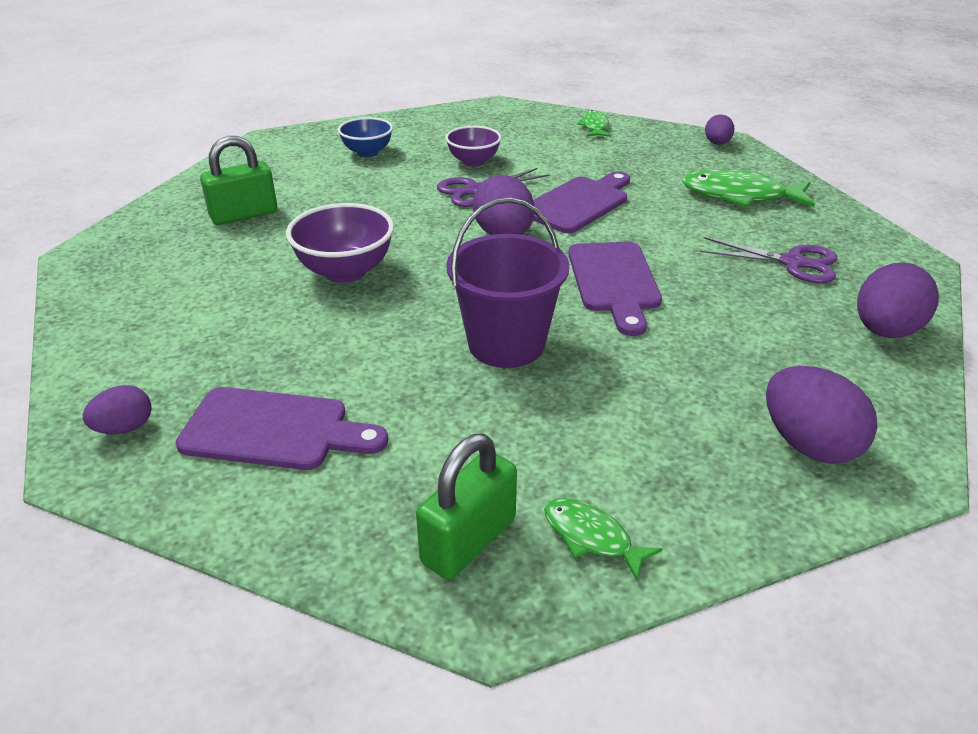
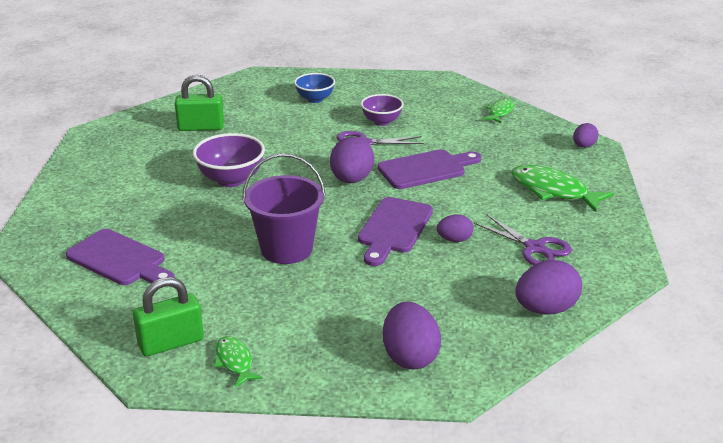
camera: 25 degrees right, 5 degrees down
(125, 428) = (49, 237): purple egg -> purple egg (454, 240)

